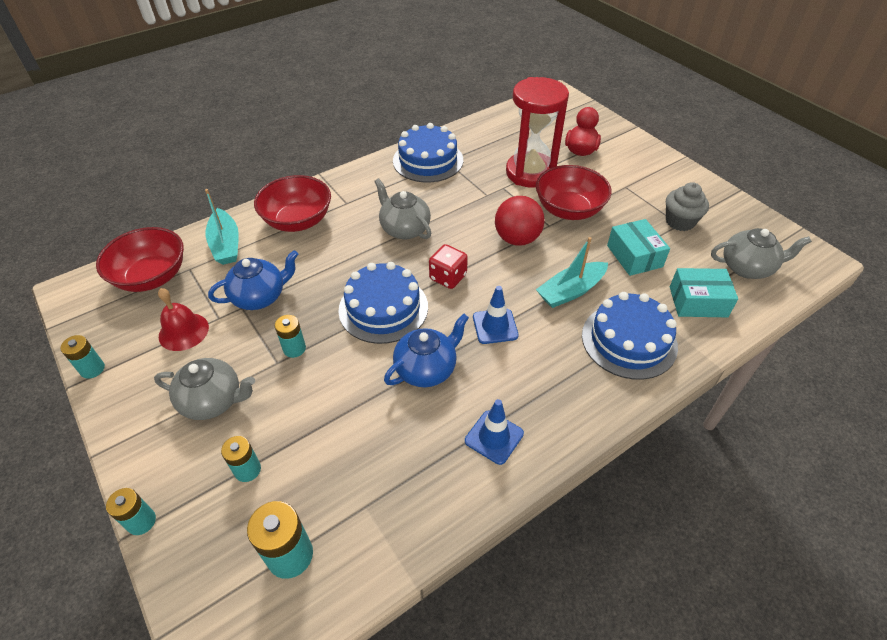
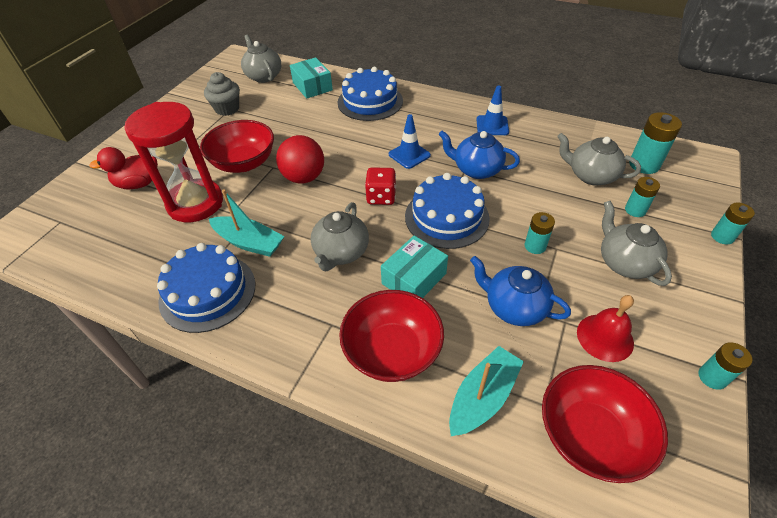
camera: 120 degrees left, 0 degrees up
(327, 473) = (591, 176): none -> grey teapot
(570, 291) = (344, 134): turquoise boat -> turquoise boat (249, 242)
(634, 256) = (283, 118): turquoise box -> turquoise box (414, 278)

